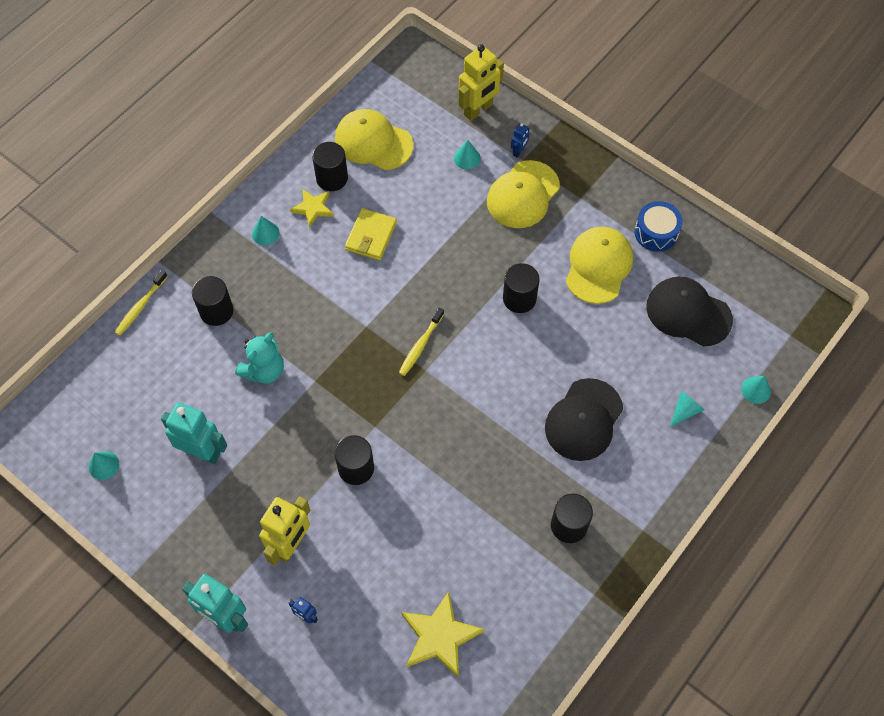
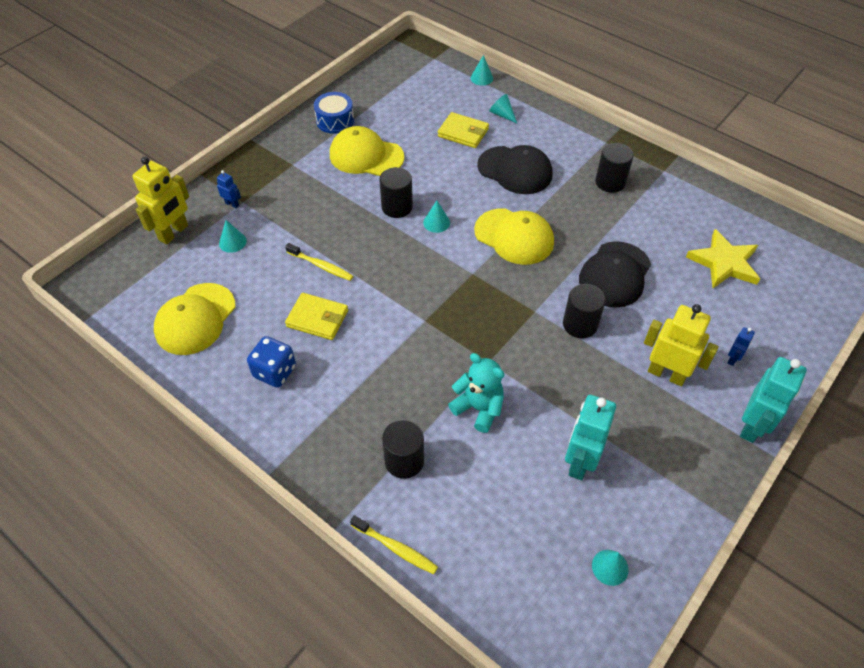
camera: 90 degrees left, 10 degrees down
(265, 233) = (302, 417): turquoise cone -> turquoise cone (436, 222)
(313, 208) = (274, 372): yellow star -> blue dice
(332, 178) = (237, 355): black cylinder -> none
(421, 345) = (446, 277): yellow toothbrush -> yellow toothbrush (321, 266)
(478, 110) = (174, 233): yellow robot -> yellow robot turned 75 degrees clockwise
(523, 195) = (283, 202): yellow cap -> yellow cap (514, 236)
(646, 366) = (463, 133): none -> yellow wallet
(688, 313) = (414, 107): black cap -> black cap (615, 274)

